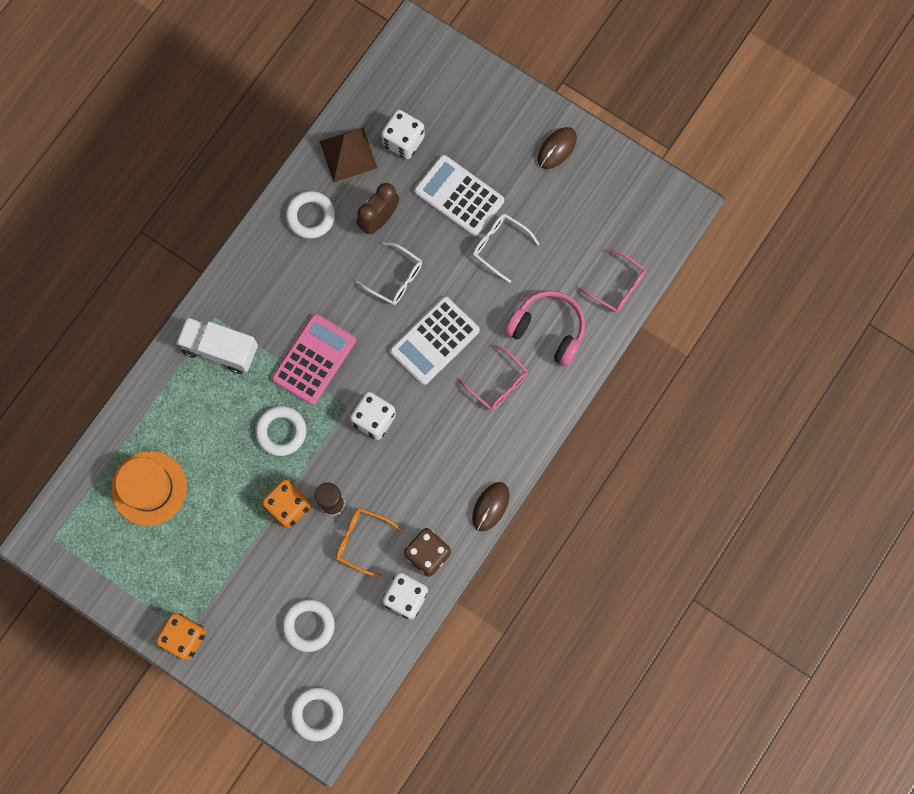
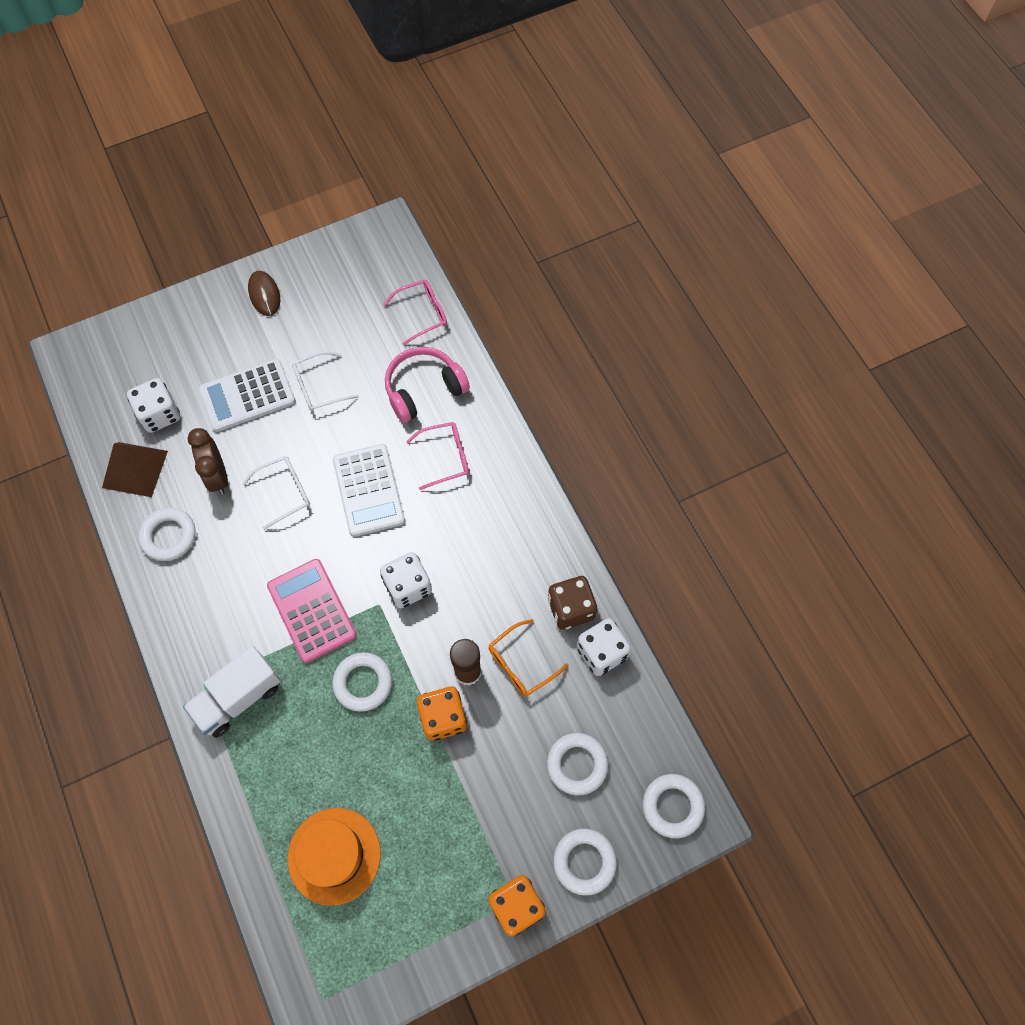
camera: 60 degrees left, 10 degrees down
(241, 669) = (584, 862): none -> white ring
(490, 506) = (558, 527): brown mouse -> none

